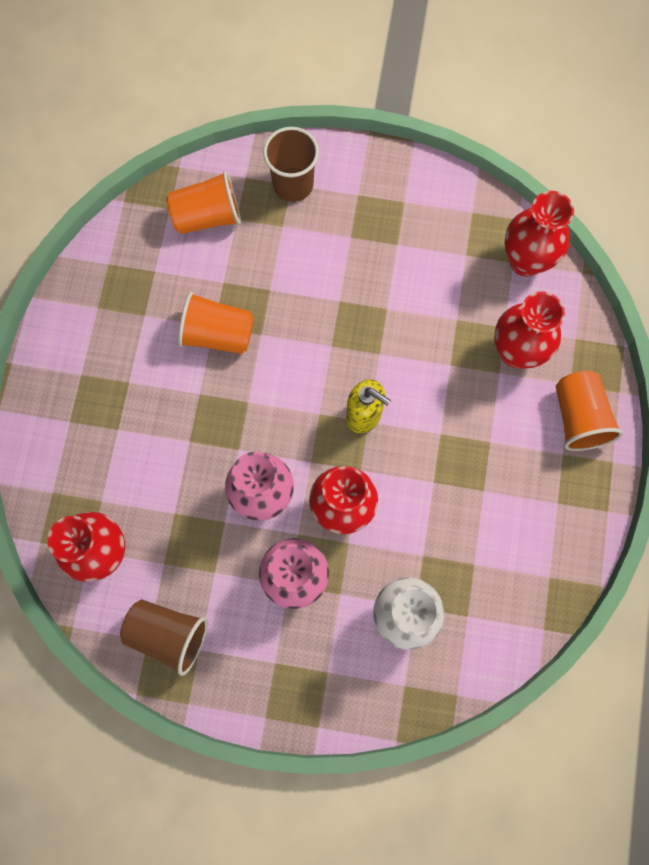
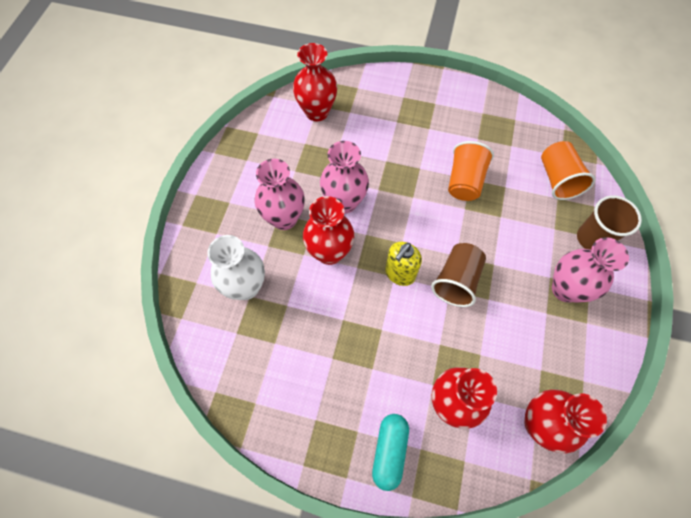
camera: 95 degrees right, 10 degrees down
(168, 634) = (259, 144): brown cup -> brown cup (456, 281)
(364, 221) = (565, 289): none -> pink vase
(578, 417) = (389, 451): orange cup -> turquoise capsule

